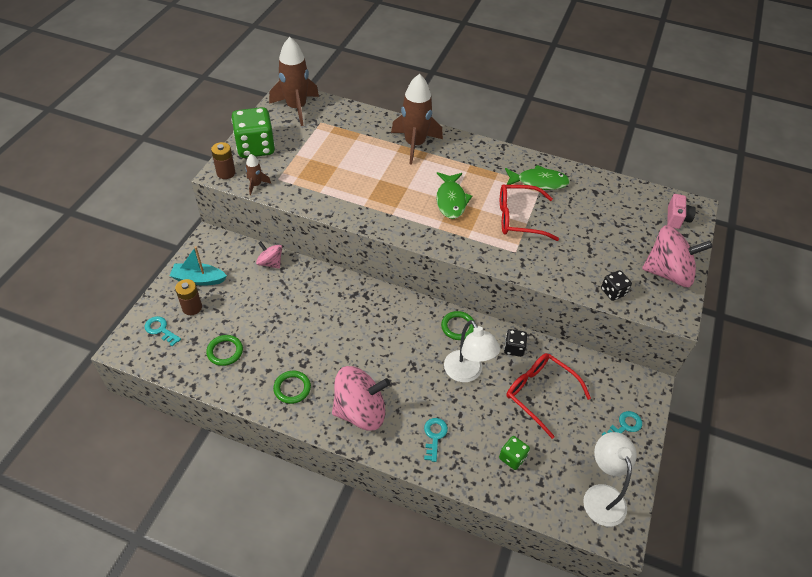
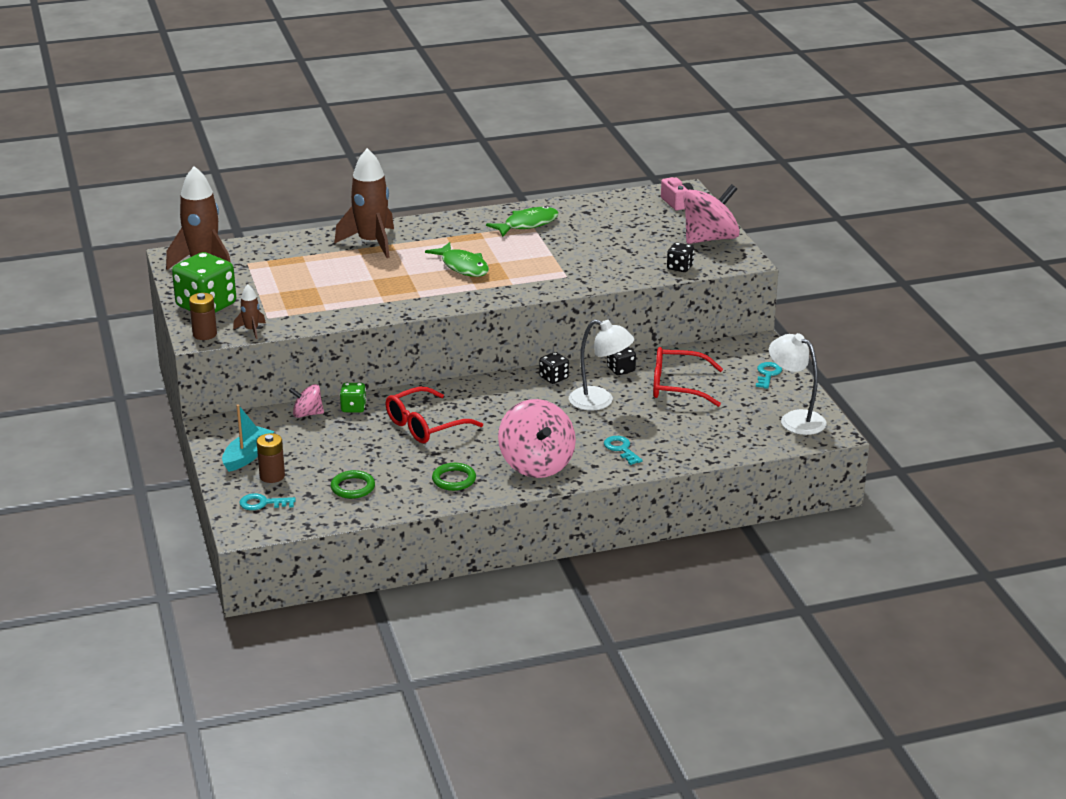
camera: 35 degrees left, 20 degrees down
(198, 279) = (247, 456): turquoise boat -> turquoise boat turned 150 degrees clockwise
(360, 411) = (536, 464): pink spinning top -> pink spinning top turned 120 degrees clockwise
(458, 327) = (553, 378): green ring -> black dice
(512, 458) = (701, 431): green dice -> green dice (353, 408)
(519, 218) = (541, 254): red glasses -> red glasses (425, 425)

